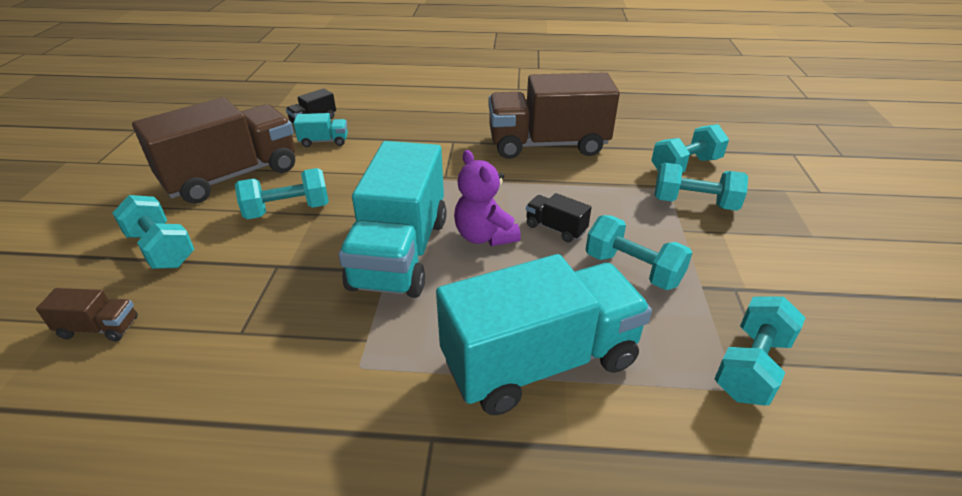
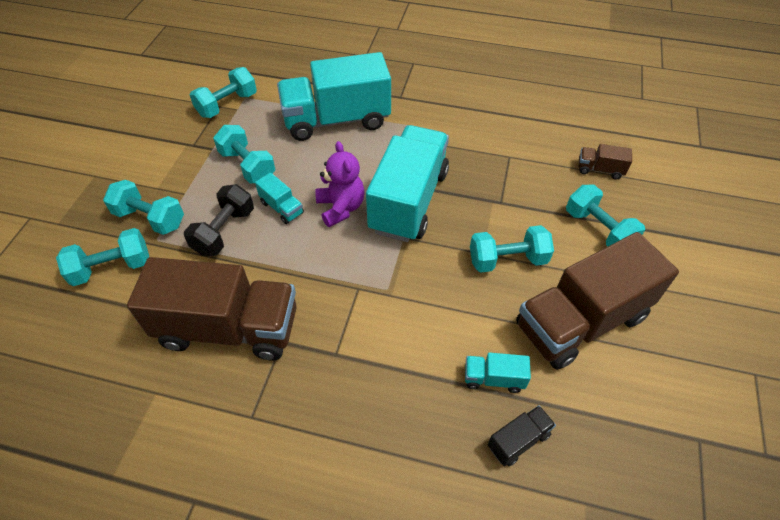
camera: 170 degrees left, 15 degrees up
(555, 228) = (282, 208): black truck -> turquoise truck
(604, 201) = (224, 231): none -> black dumbbell

